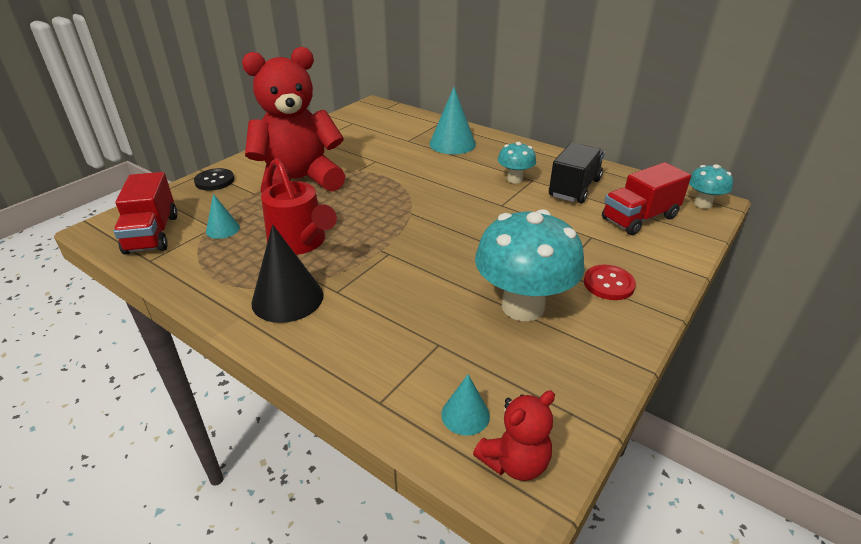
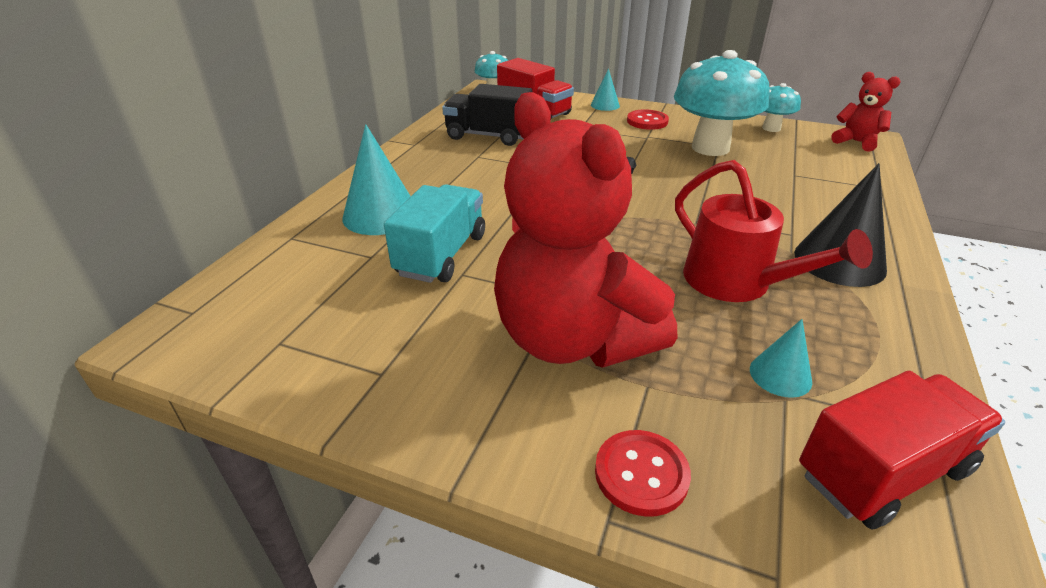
camera: 105 degrees left, 0 degrees up
(214, 181) = (641, 474): black button -> red button
(300, 242) = (737, 283): red watering can -> red watering can turned 105 degrees clockwise
(397, 157) = (442, 255): none -> turquoise truck
(465, 415) = (845, 158): turquoise cone -> turquoise cone (605, 105)
(514, 179) = (481, 165): turquoise mushroom -> turquoise mushroom (771, 128)

